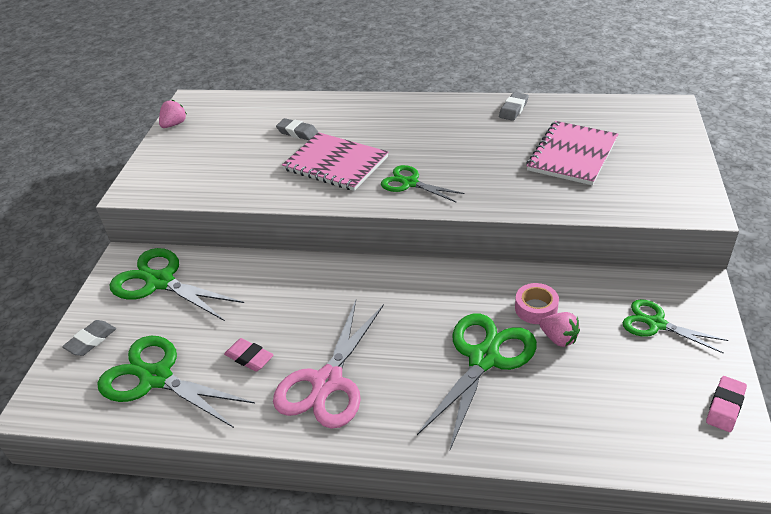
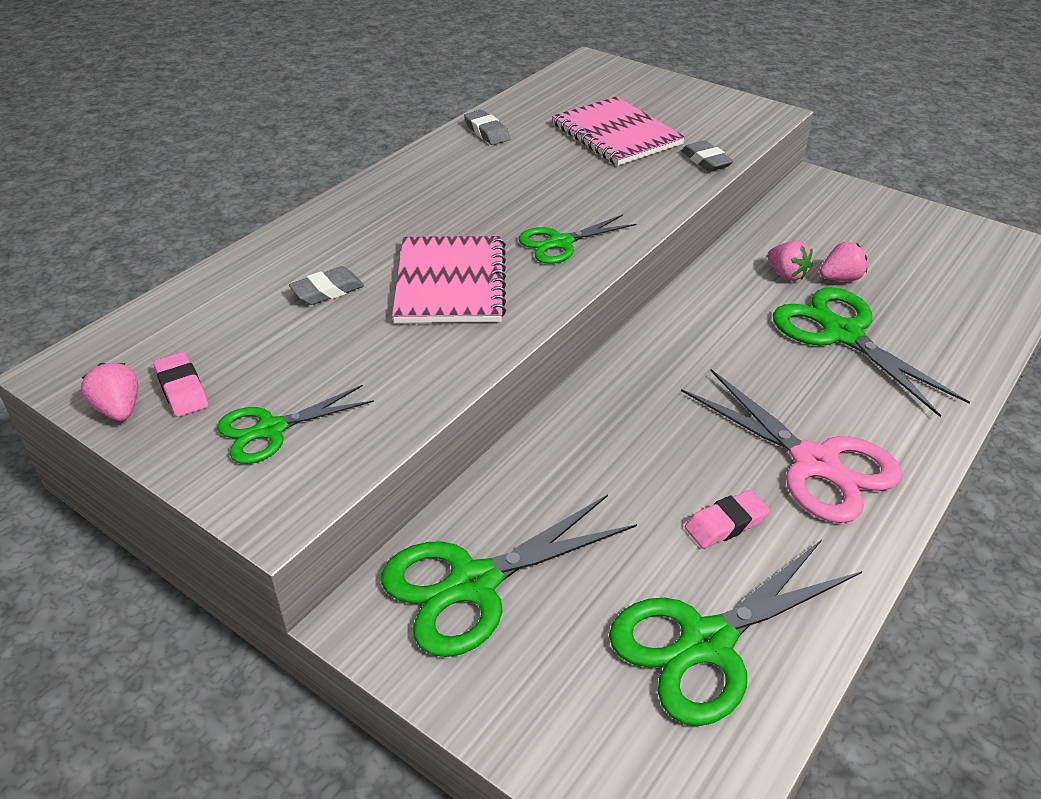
camera: 65 degrees left, 0 degrees up
(91, 341) = (558, 717): grey eraser -> grey eraser (706, 161)
(335, 164) = (451, 282): pink notebook -> pink notebook turned 60 degrees counterclockwise
(536, 308) = (786, 274): pink tape -> pink strawberry
(656, 324) = (853, 221): green scissors -> green scissors (271, 430)
(725, 407) = (974, 232): pink eraser -> pink eraser (182, 389)

